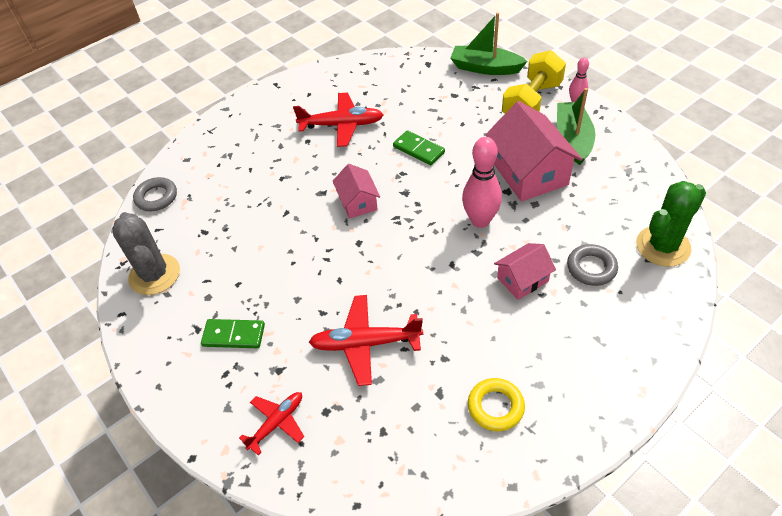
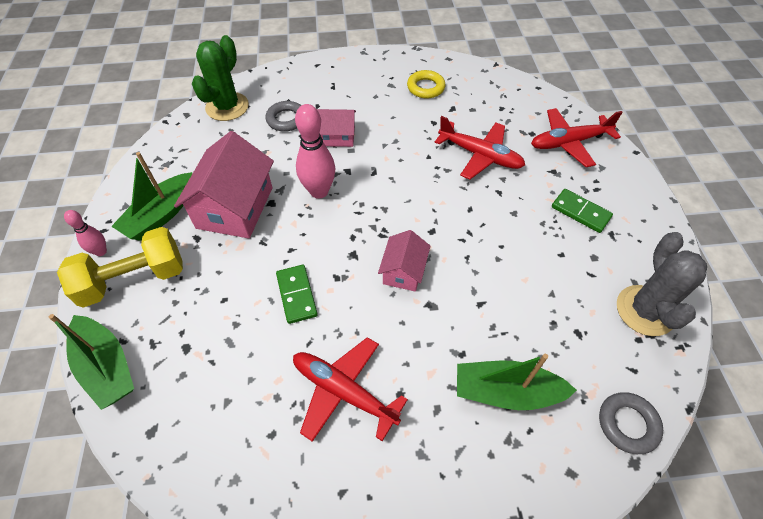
camera: 150 degrees left, 5 degrees up
(241, 174) = (506, 392): none -> green boat
(277, 423) = (569, 142): red plane -> red plane, size x1.59
(663, 246) = (227, 107): green cactus -> green cactus turned 60 degrees counterclockwise

